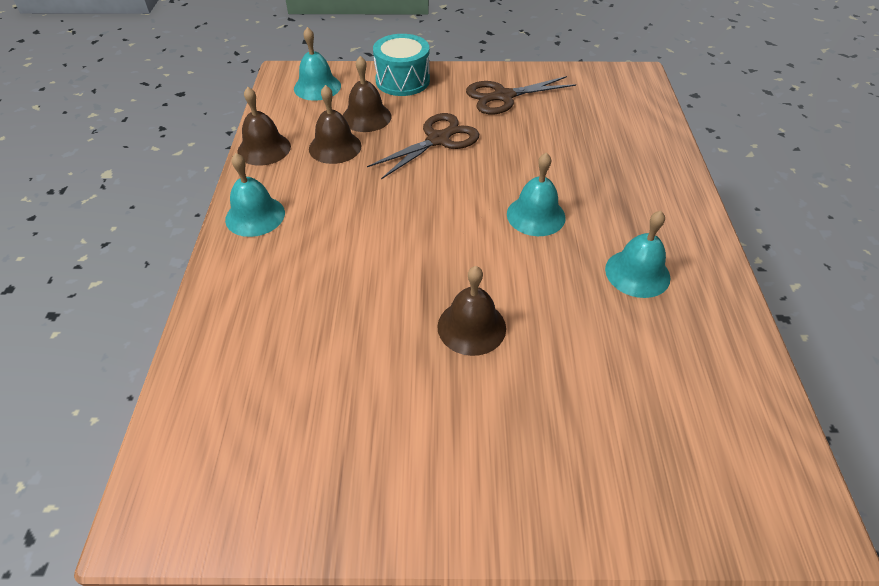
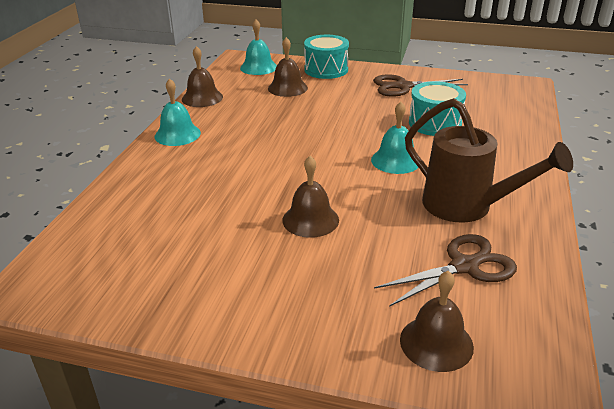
camera: 15 degrees right, 15 degrees down
(335, 147) = (255, 102): brown bell -> brown bell (436, 343)
(438, 140) = (337, 107): brown scissors -> brown scissors (464, 266)
(559, 150) = (435, 123): none -> turquoise drum
(637, 273) = (466, 207): turquoise bell -> brown watering can

